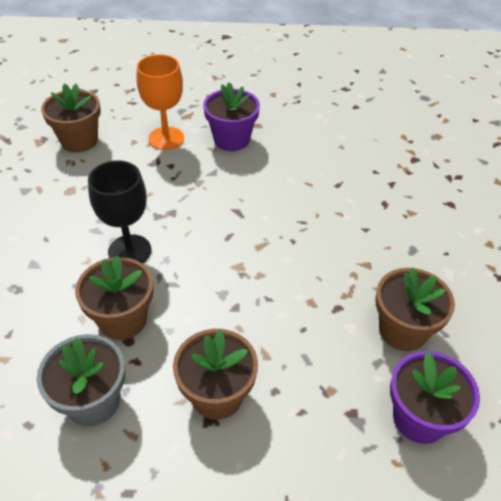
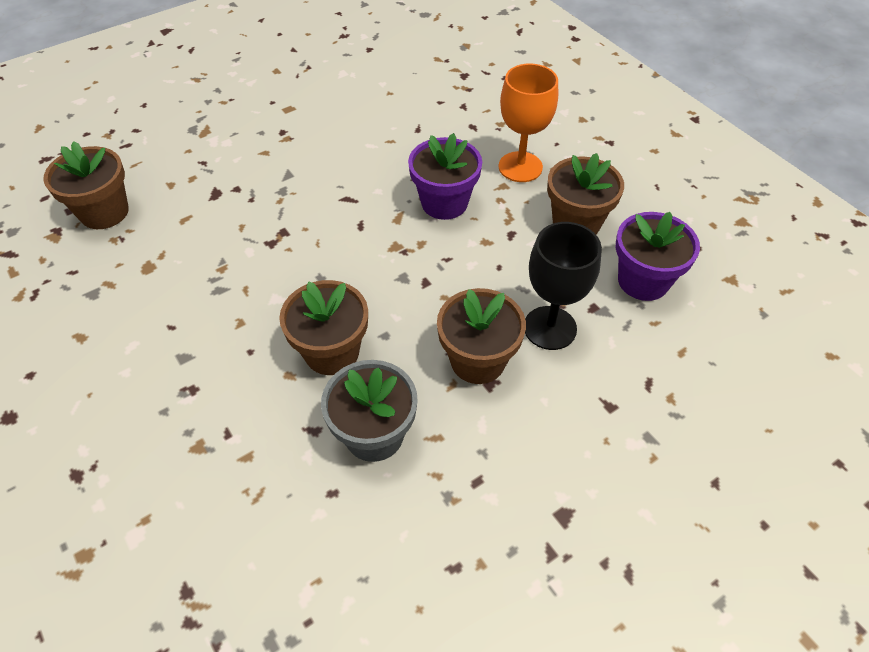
camera: 35 degrees left, 5 degrees up
(129, 251) = (276, 289): black goblet -> black goblet (550, 328)
(166, 138) = (204, 164): orange goblet -> orange goblet (520, 167)
(231, 139) = (276, 134): purple flower pot -> purple flower pot (444, 203)

